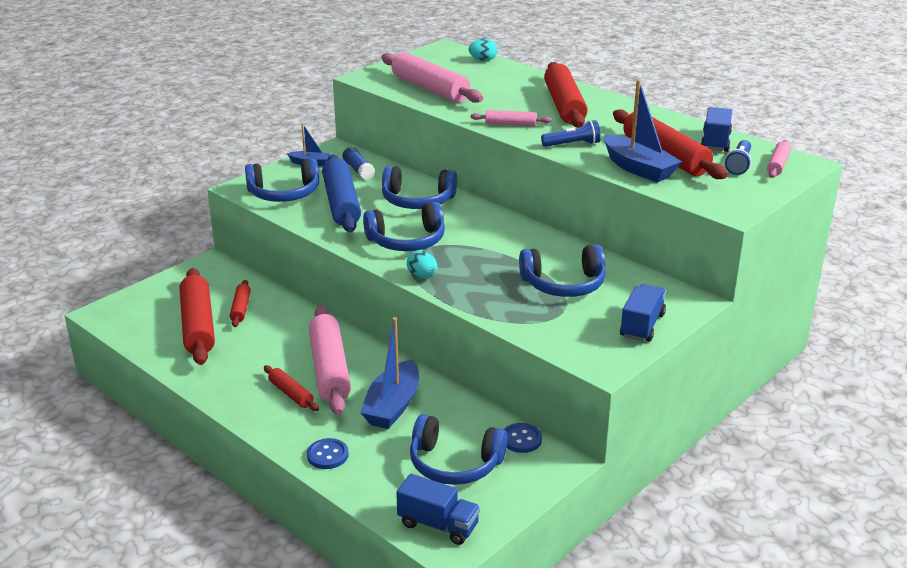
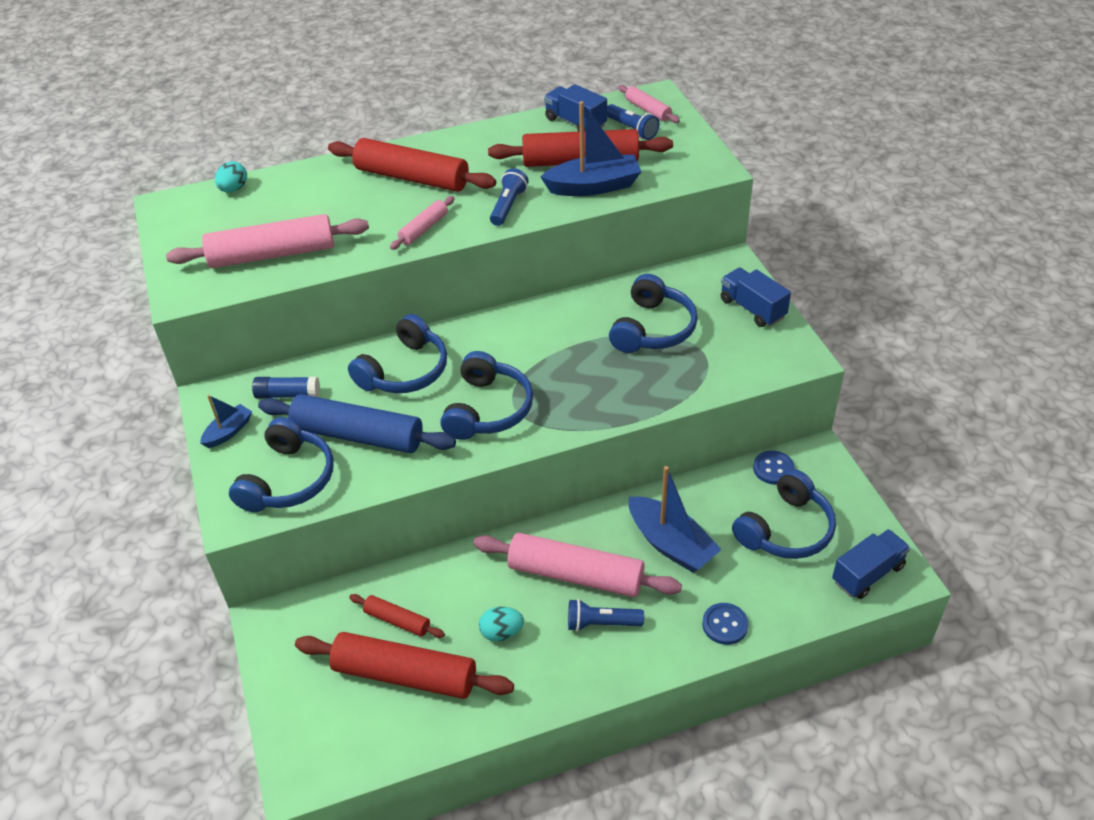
camera: 60 degrees left, 15 degrees up
(291, 394) = (601, 623): red rolling pin -> blue flashlight
(422, 276) = (570, 422): turquoise egg -> turquoise egg (501, 632)

